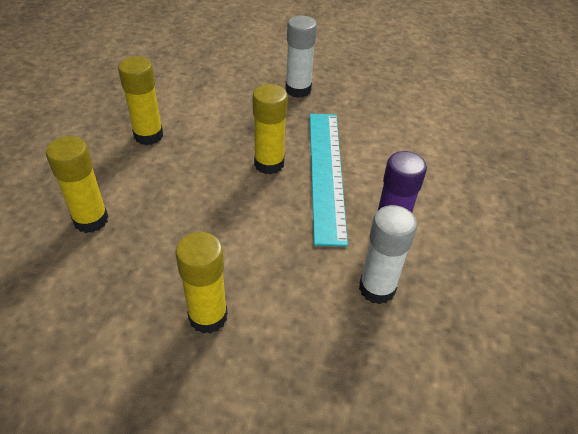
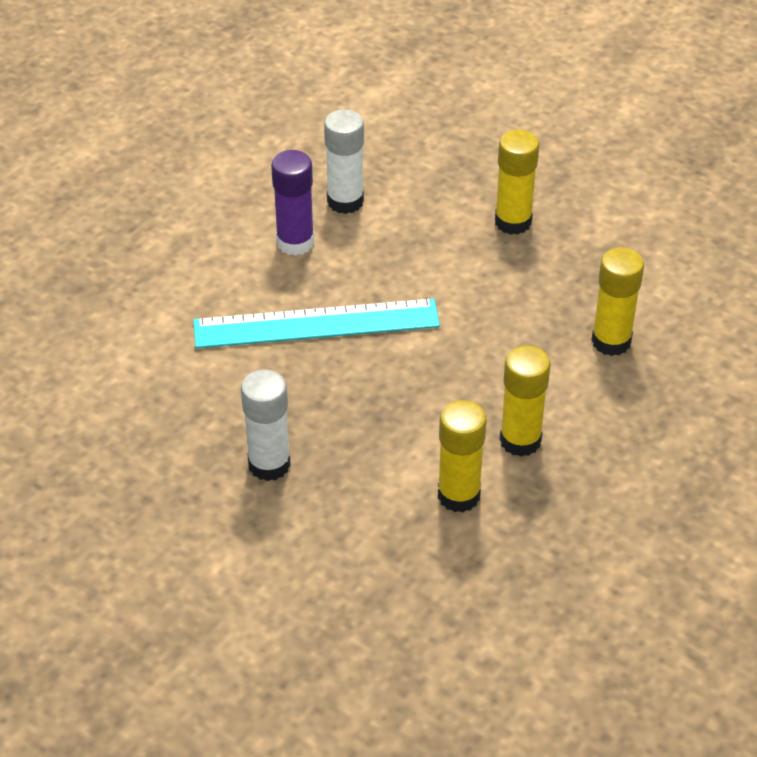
camera: 155 degrees left, 0 degrees up
(269, 164) = (379, 354): yellow glue stick -> yellow glue stick (458, 495)
(326, 173) = (316, 324): turquoise ruler -> turquoise ruler turned 60 degrees clockwise

